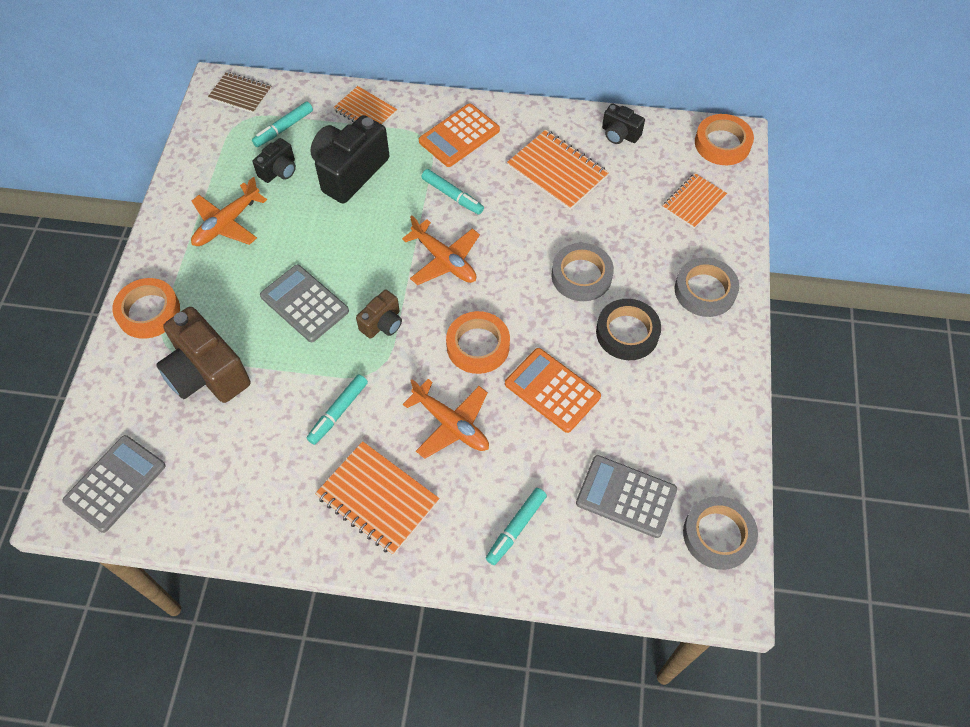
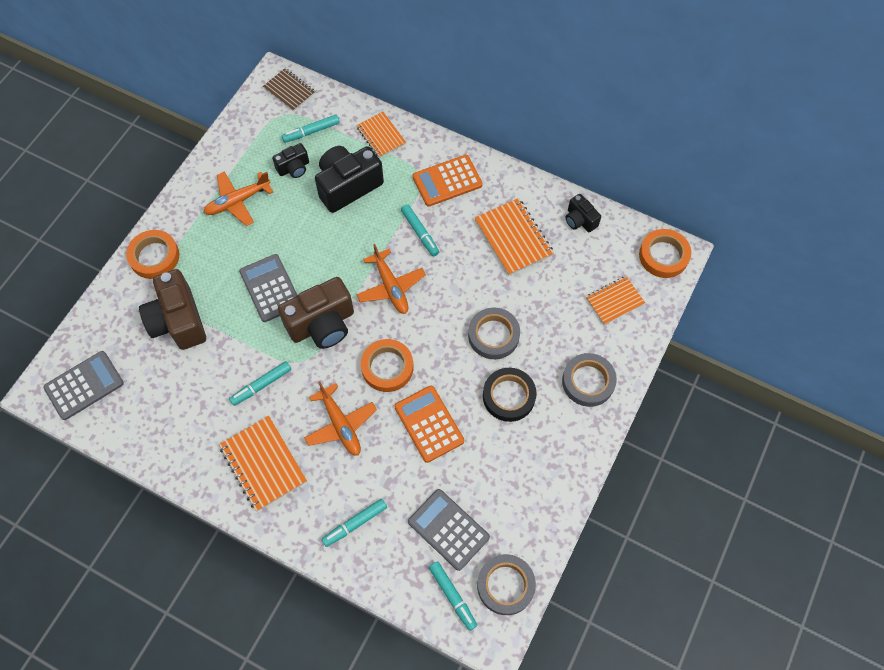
camera: 20 degrees right, 5 degrees up
(382, 323) = (322, 324): brown camera -> brown camera, size x1.91
(664, 569) = (452, 596): none -> turquoise marker

